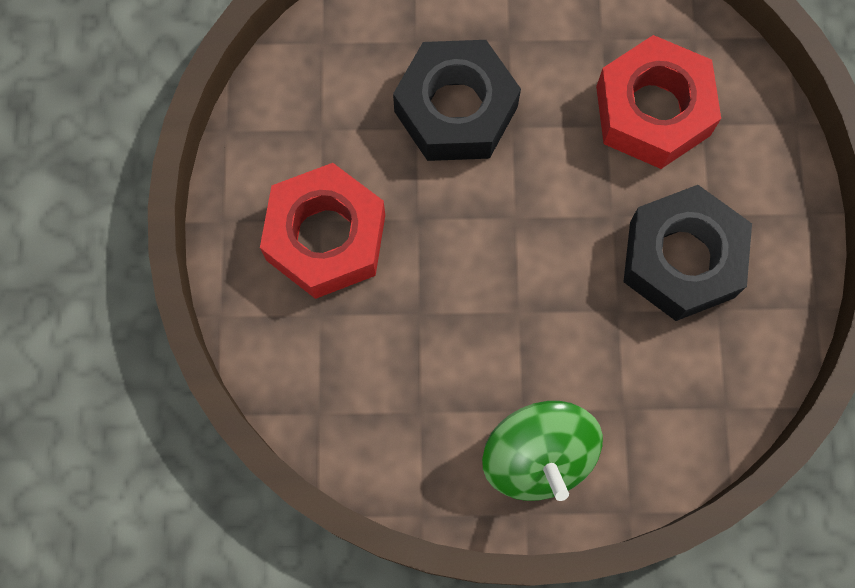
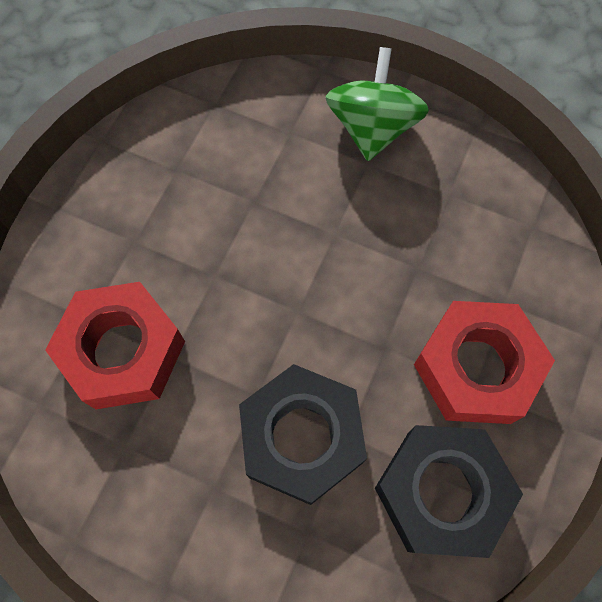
camera: 155 degrees left, 5 degrees down
(681, 259) = (179, 217): black nut -> black nut (441, 492)

